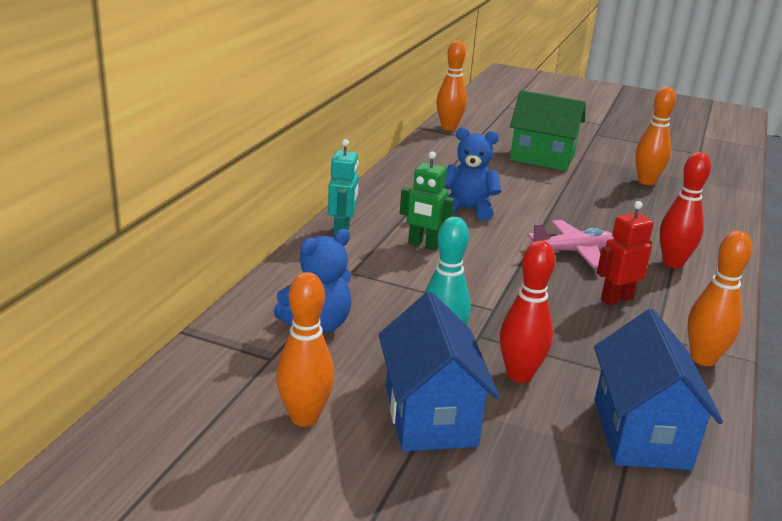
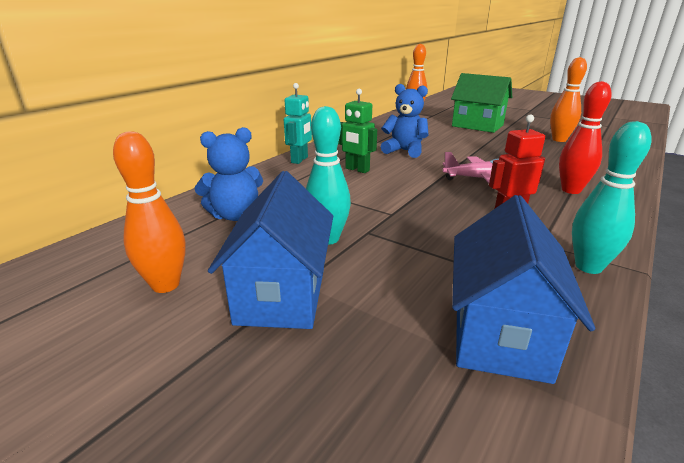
camera: 15 degrees right, 0 degrees up
(519, 375) = (389, 266): red bowling pin -> none
(703, 359) = (588, 267): orange bowling pin -> turquoise bowling pin

